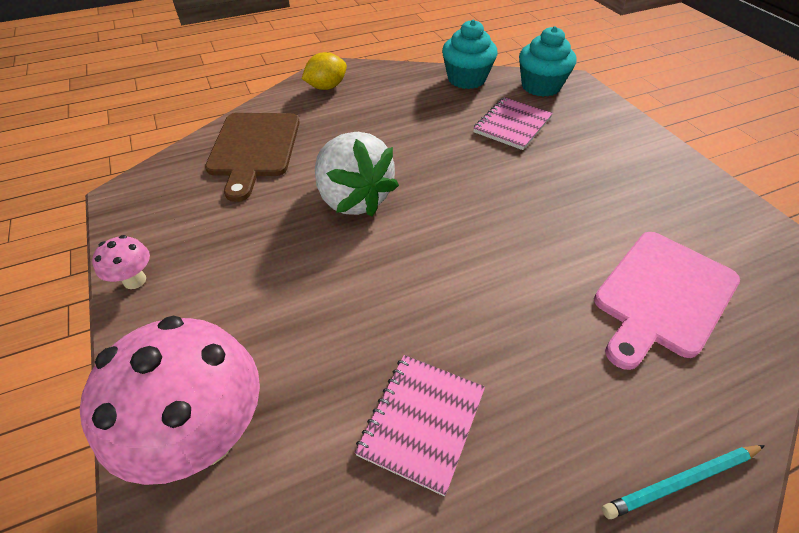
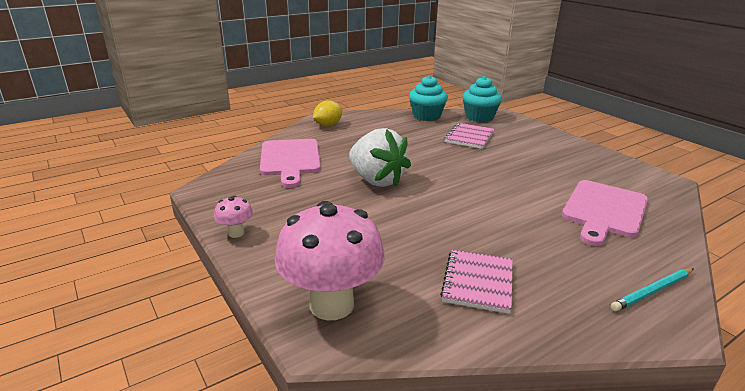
camera: 10 degrees left, 20 degrees down
(254, 148) = (290, 159): brown cutting board -> pink cutting board

